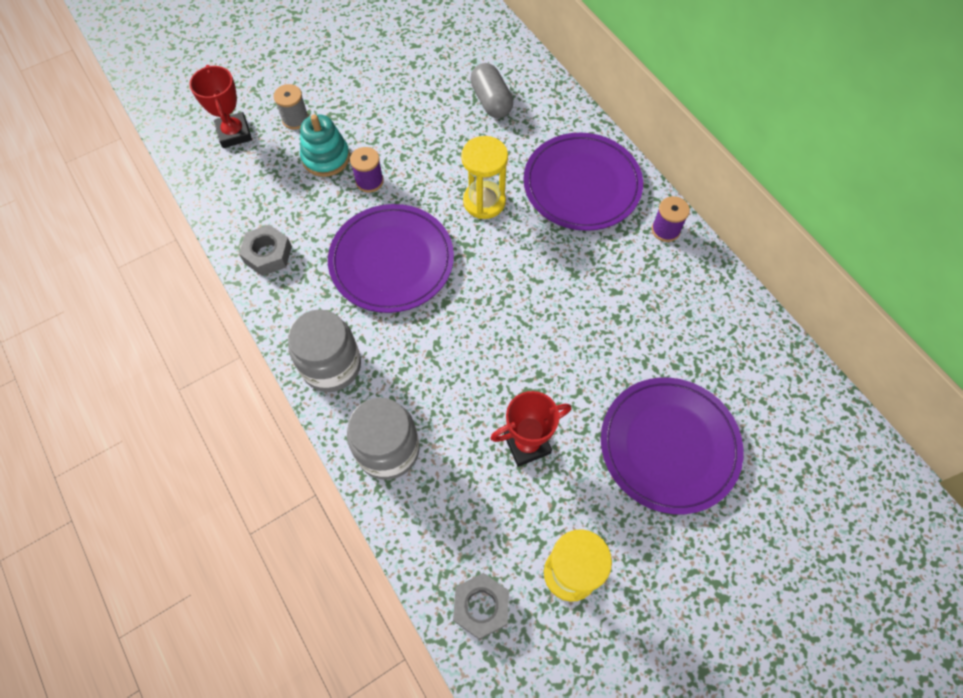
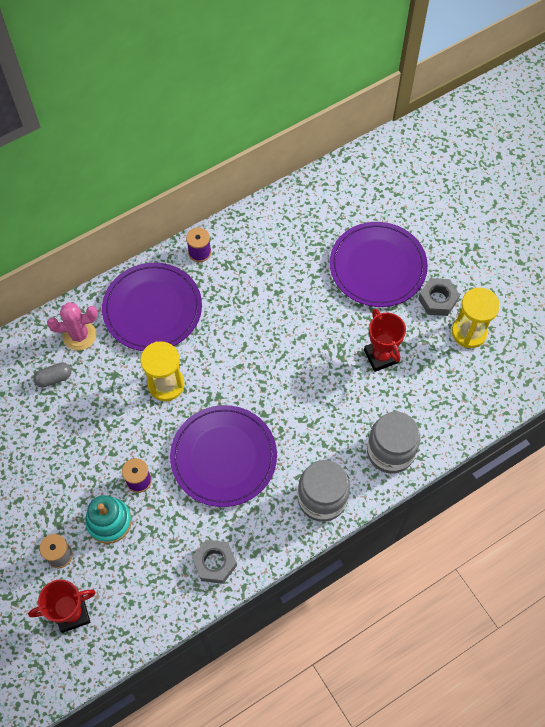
camera: 90 degrees left, 0 degrees up
(481, 607) = (496, 387): grey nut -> grey nut (437, 300)
(491, 101) = (54, 378): grey capsule -> grey capsule, size x0.66
(544, 119) = (79, 335): none -> pink cactus

